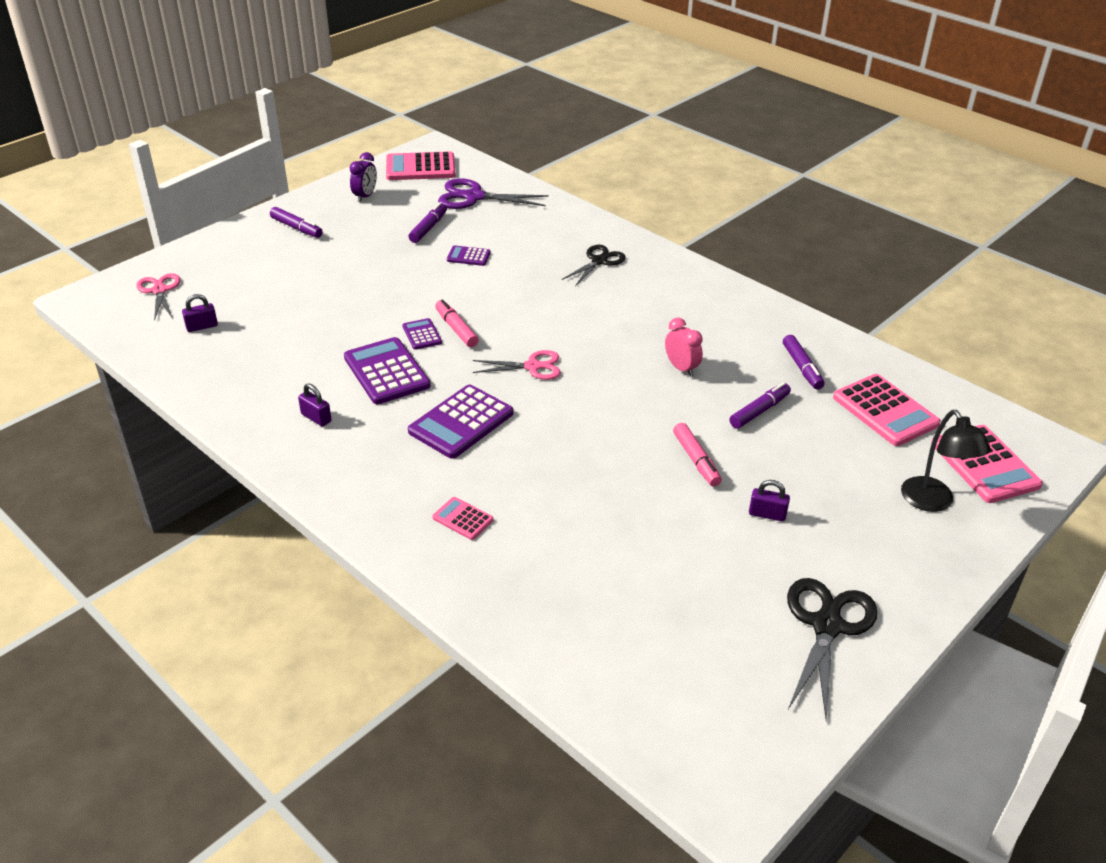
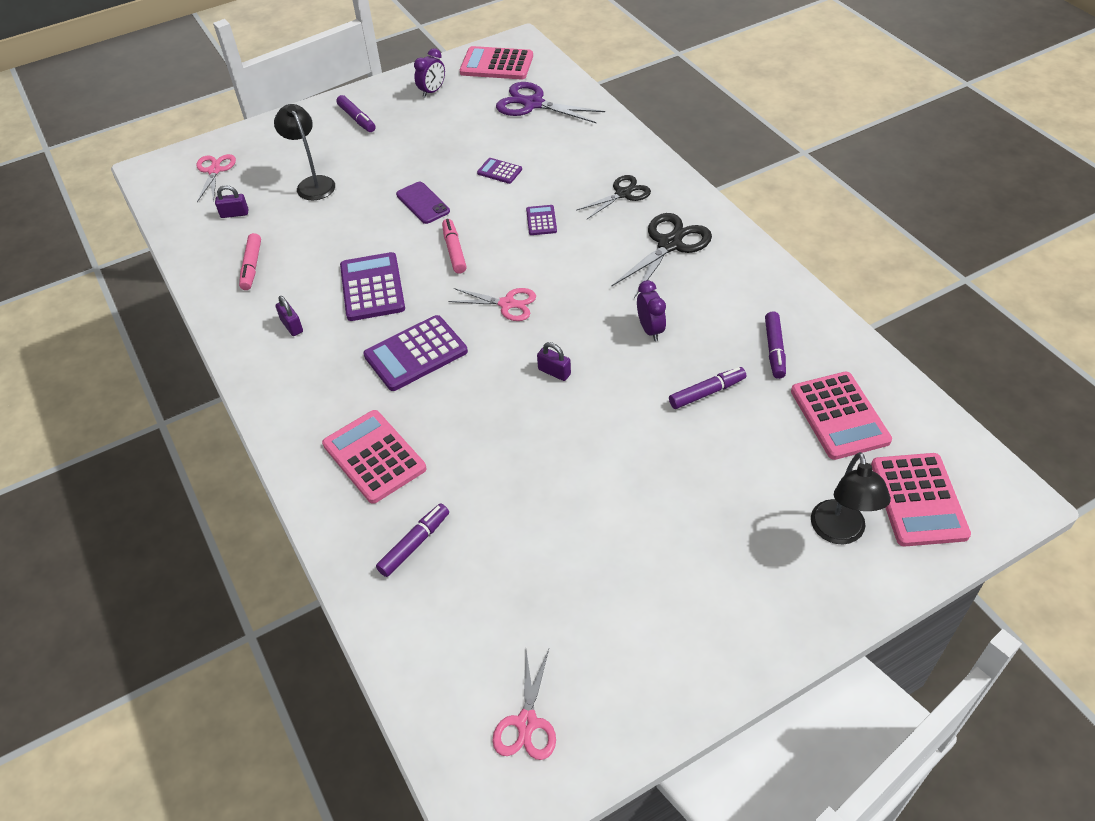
camera: 20 degrees right, 10 degrees up
(276, 289) = (313, 183): none -> black lamp
(403, 292) = (423, 203): none -> purple phone
(422, 334) = (420, 252): purple calculator -> purple calculator (541, 220)
(428, 228) = (476, 134): purple marker -> purple marker (414, 544)
(463, 519) = (374, 457): pink calculator -> pink calculator, size x1.95
(681, 368) = (650, 330): pink clock -> purple clock
(696, 460) = (618, 436): pink marker -> pink marker (251, 266)
(732, 718) = (527, 723): none -> pink scissors
(767, 514) = (661, 511): purple padlock -> purple padlock (554, 372)
(827, 625) = (664, 647): black scissors -> black scissors (669, 244)

